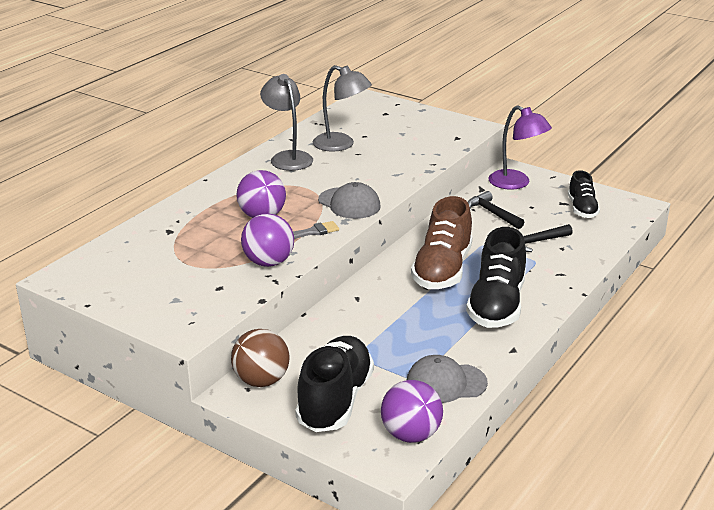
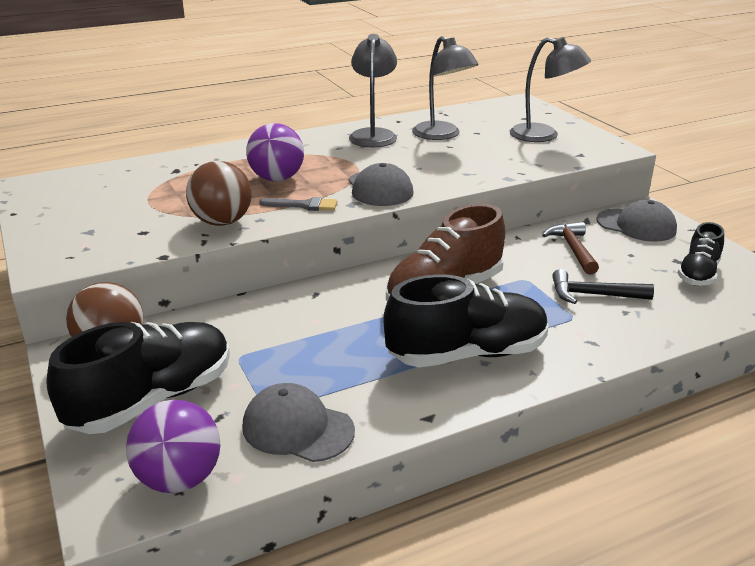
camera: 30 degrees right, 0 degrees up
(268, 262) = (222, 222): purple ball -> brown ball
(416, 127) = (544, 136): none -> grey lamp
(492, 213) = (573, 249): black hammer -> brown hammer
(496, 305) = (467, 354): black shoe -> black shoe turned 150 degrees counterclockwise
(516, 183) = (636, 225): purple lamp -> grey cap

